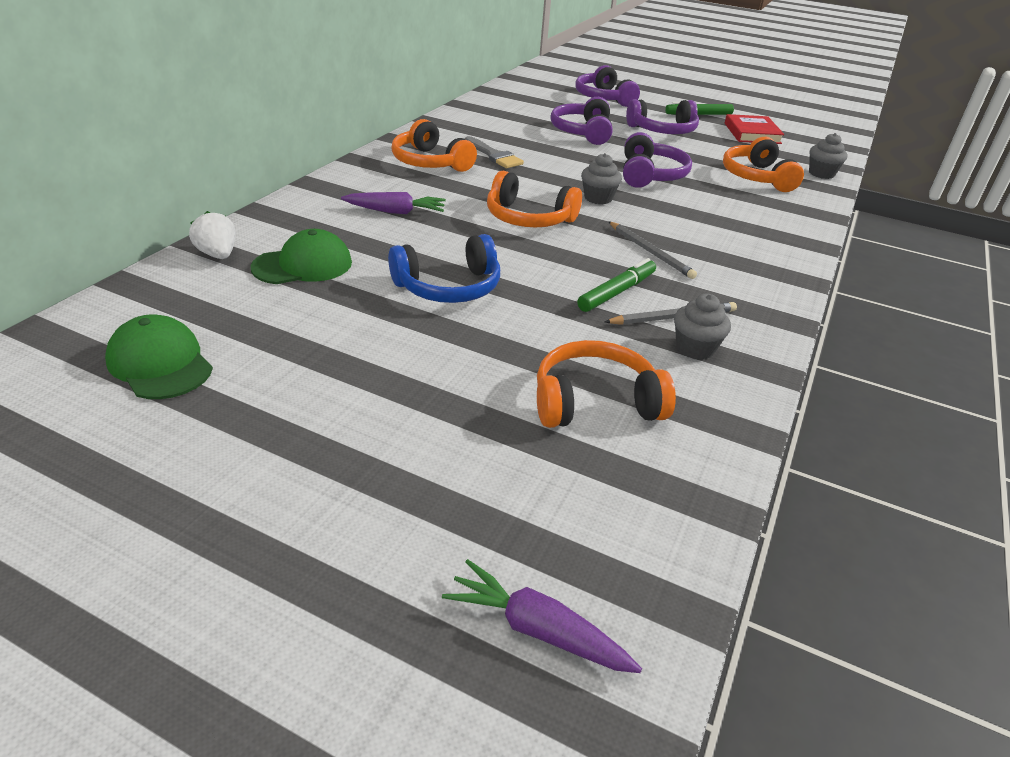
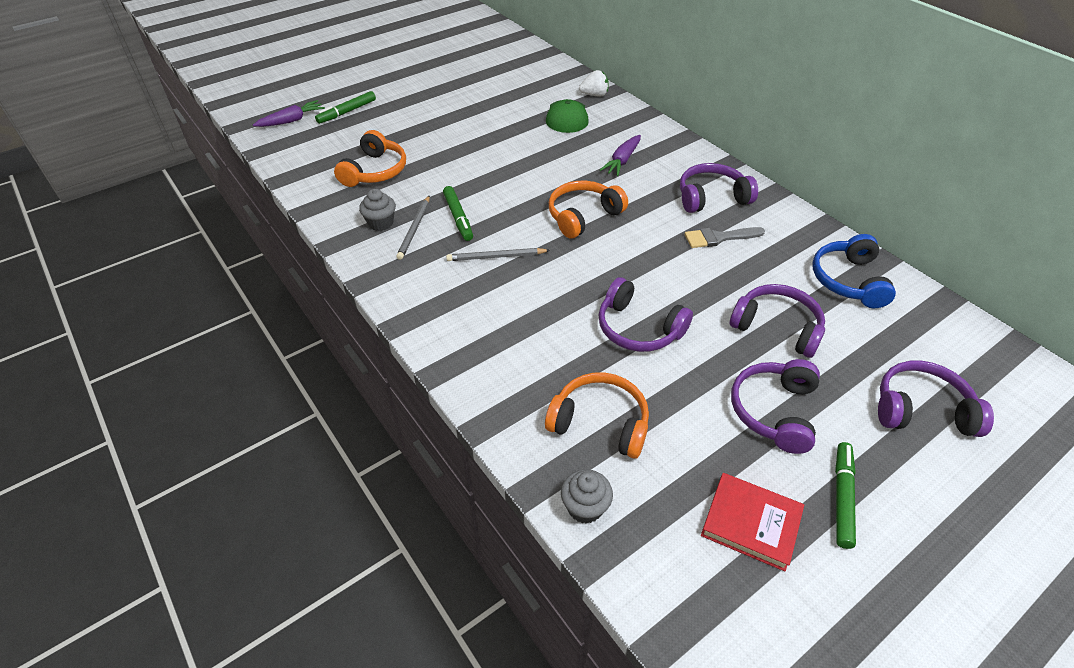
camera: 120 degrees right, 10 degrees up
(160, 363) = (501, 74): green cap -> none
(430, 162) = (711, 197): orange headphones -> purple headphones
(435, 537) = (347, 112): none -> green marker
(449, 287) = (510, 157): blue headphones -> blue headphones (848, 280)
(598, 198) = (601, 268): grey cupcake -> none

